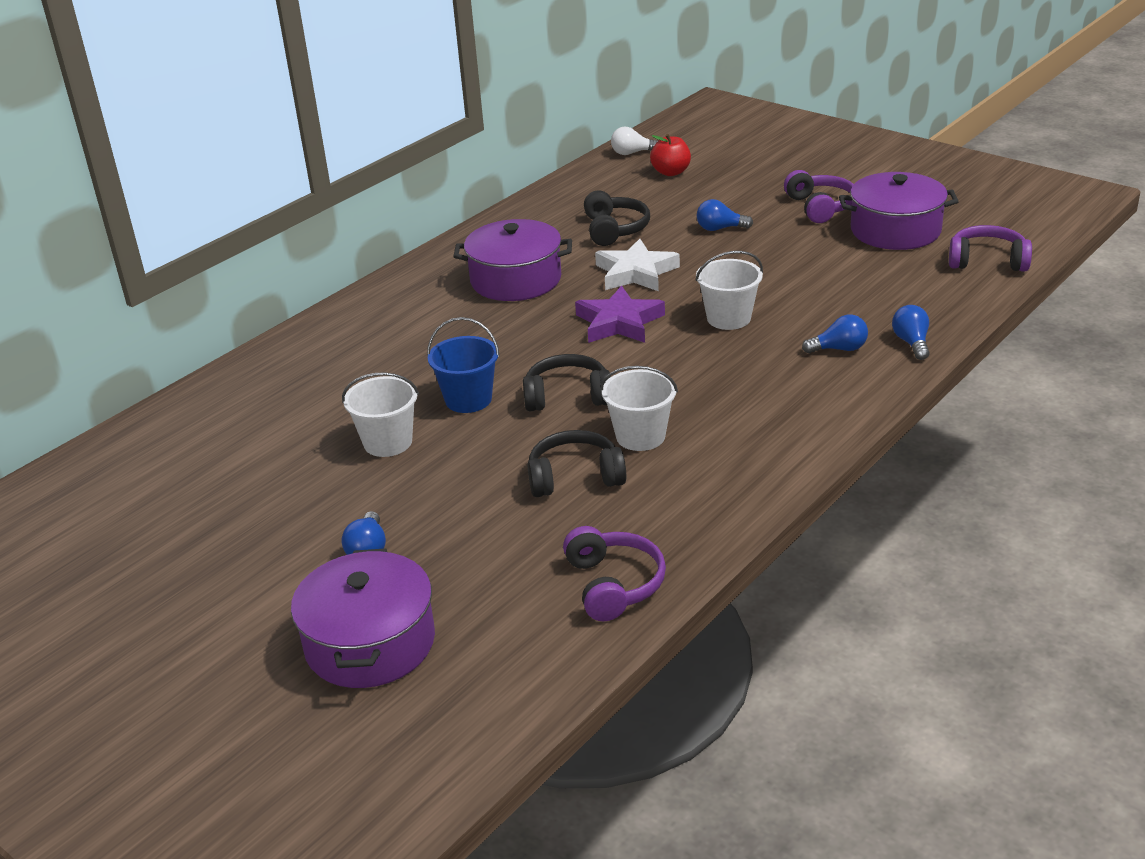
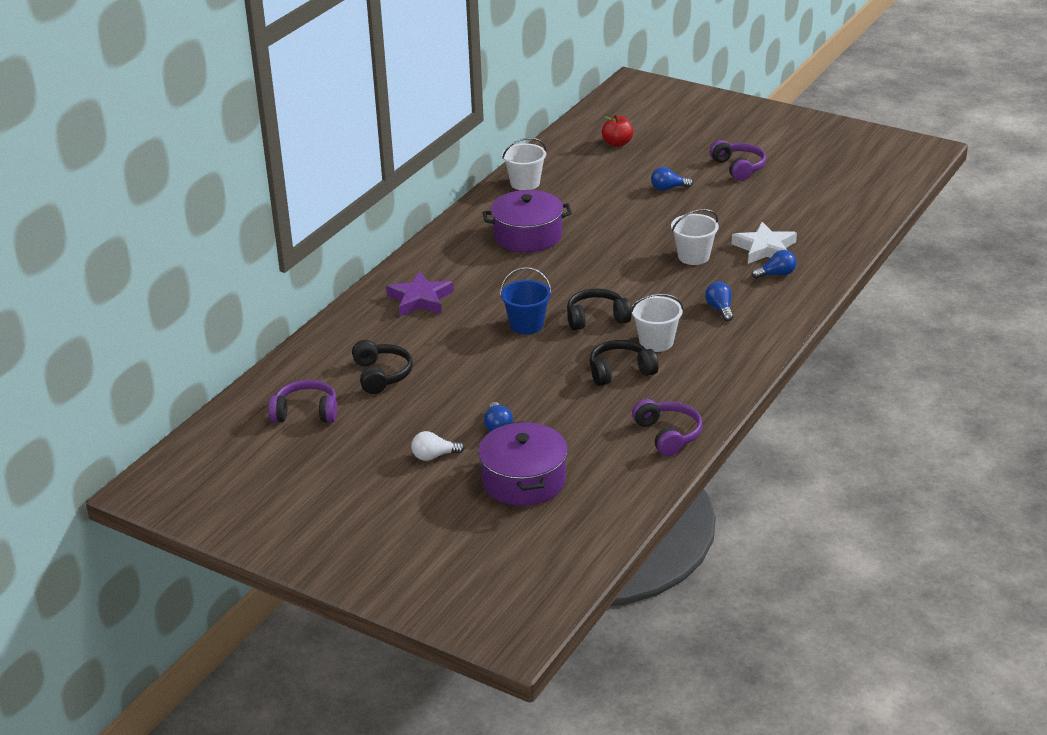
camera: 10 degrees left, 0 degrees up
(388, 442) = (481, 357): white bucket -> white bucket (525, 183)
(614, 229) = (589, 192): black headphones -> black headphones (381, 375)
(619, 322) = (615, 264): purple star -> purple star (420, 299)
(632, 153) = (581, 128): white light bulb -> white light bulb (434, 456)
(636, 272) = (616, 226): white star -> white star (765, 248)
(895, 230) = (797, 184): purple pot -> none
(911, 343) = (825, 267): blue light bulb -> blue light bulb (720, 309)
(987, 261) = (867, 204): purple headphones -> purple headphones (306, 412)

